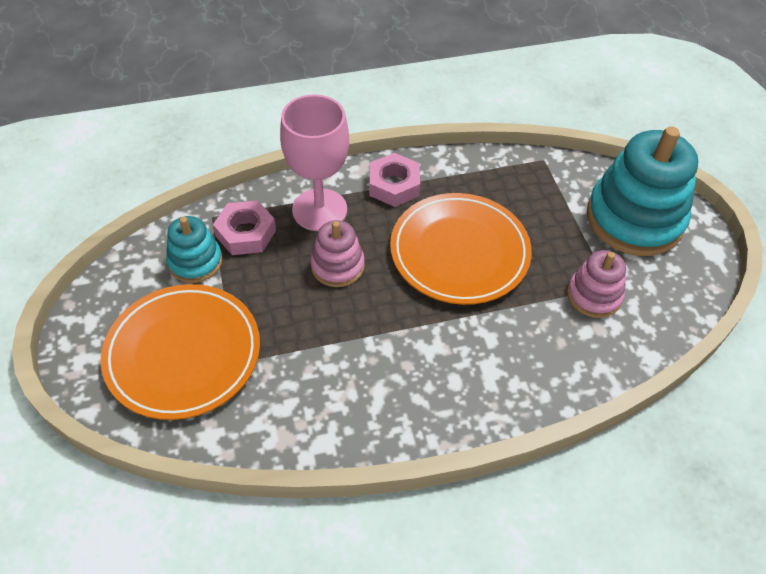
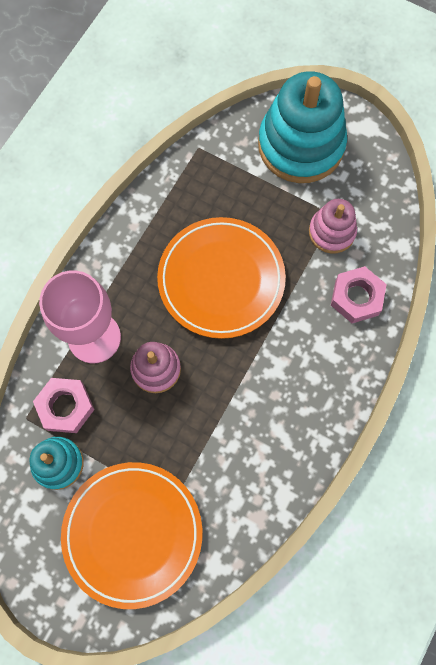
camera: 45 degrees left, 20 degrees up
(394, 185) = (122, 267): pink nut -> pink nut (356, 297)

